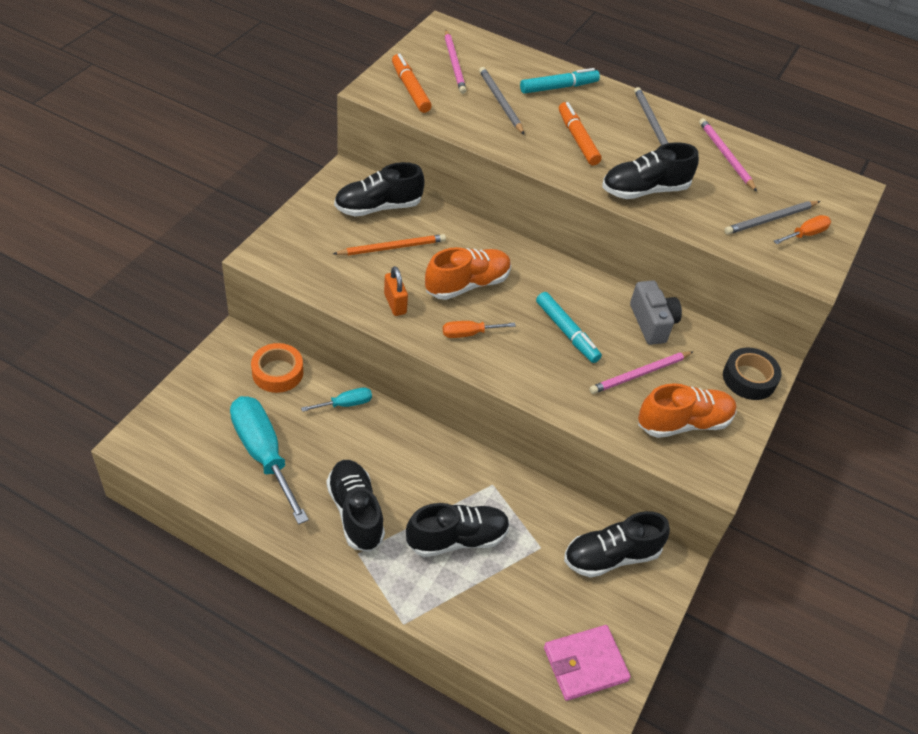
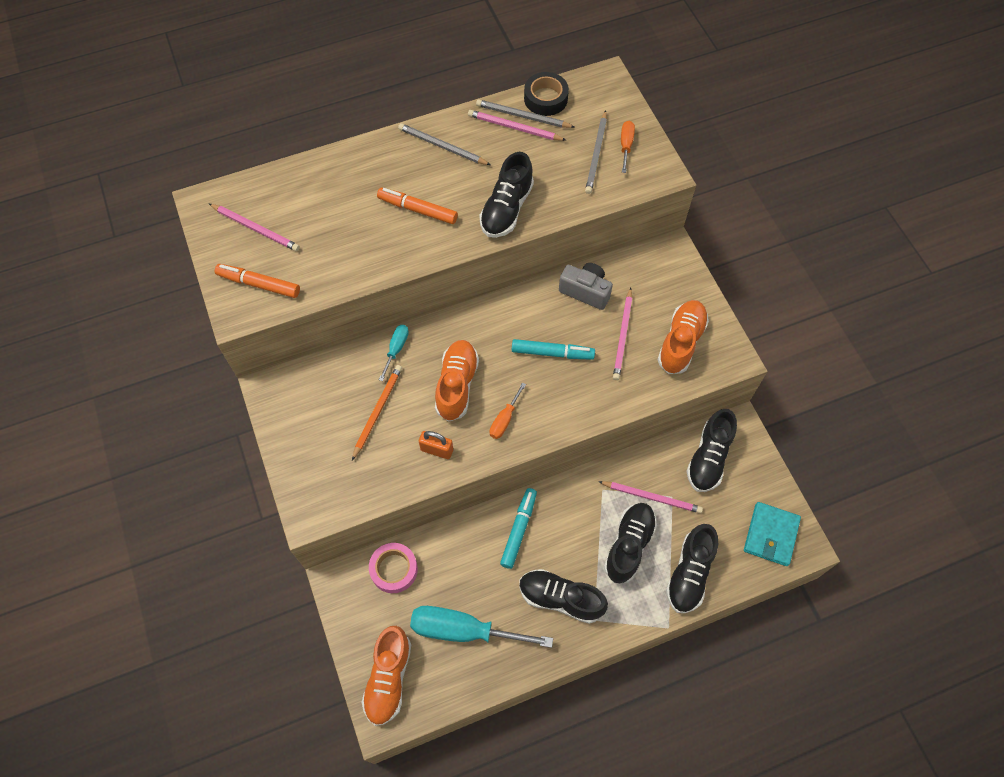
camera: 45 degrees left, 15 degrees up
(177, 425) = (388, 678): none -> orange shoe
(277, 372) = (394, 569): orange tape -> pink tape
(345, 404) = (461, 540): turquoise screwdriver -> turquoise screwdriver (396, 349)
(378, 207) = (325, 390): black shoe -> black shoe (689, 573)
(500, 102) = (331, 230): grey pencil -> grey pencil (522, 116)
(523, 530) = (652, 497): none -> pink pencil
(558, 87) = (349, 176): turquoise marker -> turquoise marker (519, 530)
(585, 664) = (771, 535): pink wallet -> turquoise wallet
(749, 378) = (675, 272): black tape -> black tape (545, 98)

